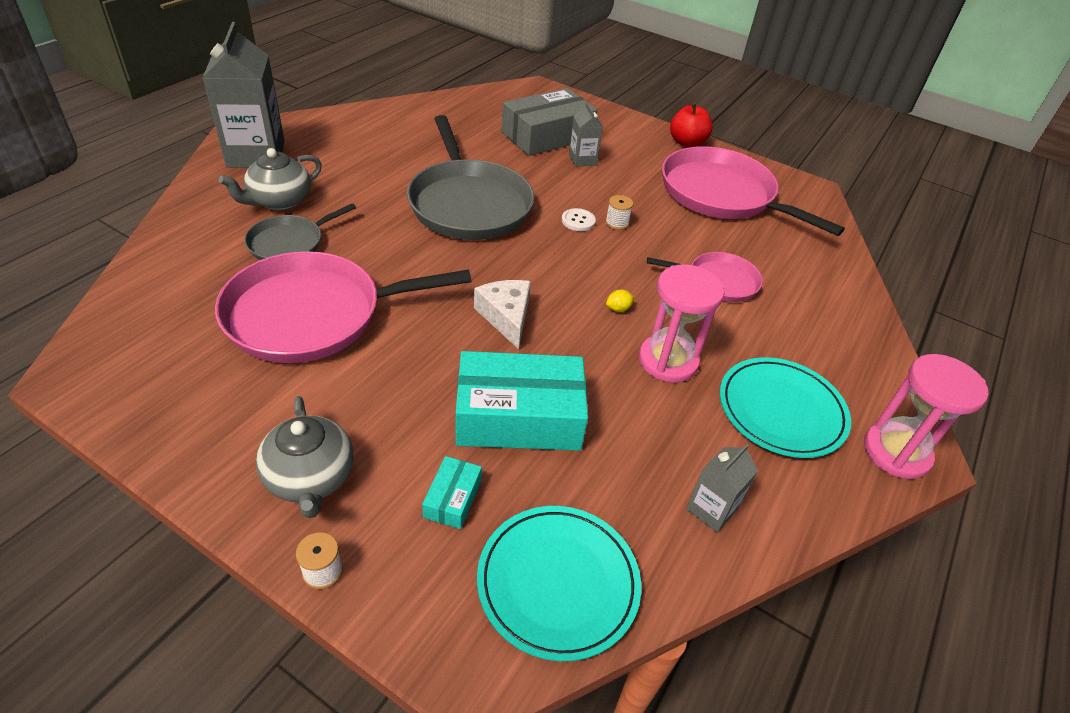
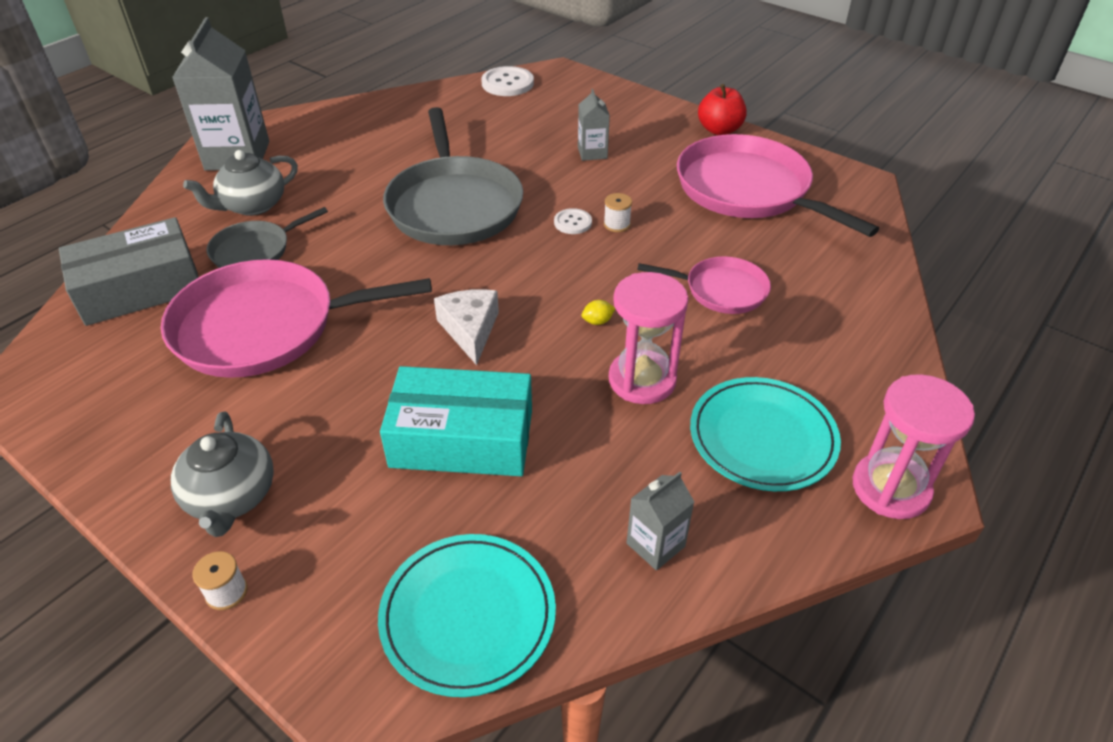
camera: 10 degrees right, 0 degrees up
(452, 498) = (374, 523): turquoise box -> none
(495, 97) = (507, 83): none -> white button
(547, 135) = (557, 126): grey box -> grey box (140, 288)

